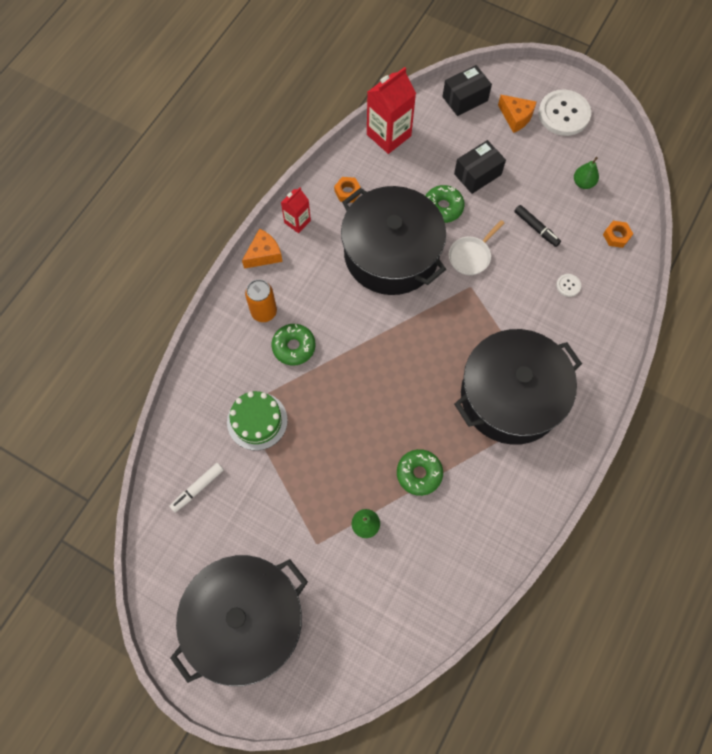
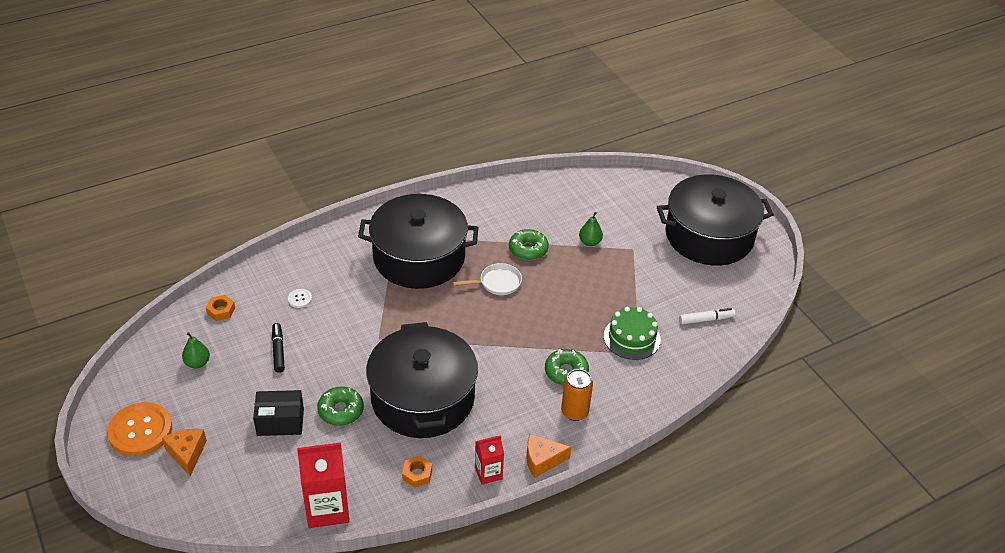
camera: 150 degrees left, 25 degrees down
(465, 99) = (214, 502): black box -> none
(471, 256) = (355, 360): white pan -> white pan (497, 283)
(564, 114) = (140, 430): white button -> orange button

